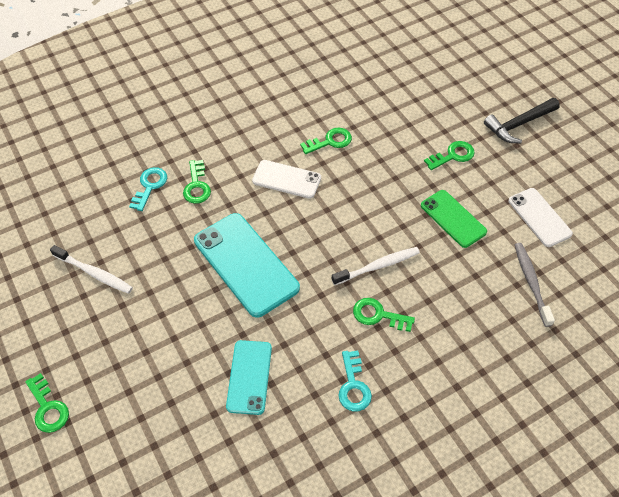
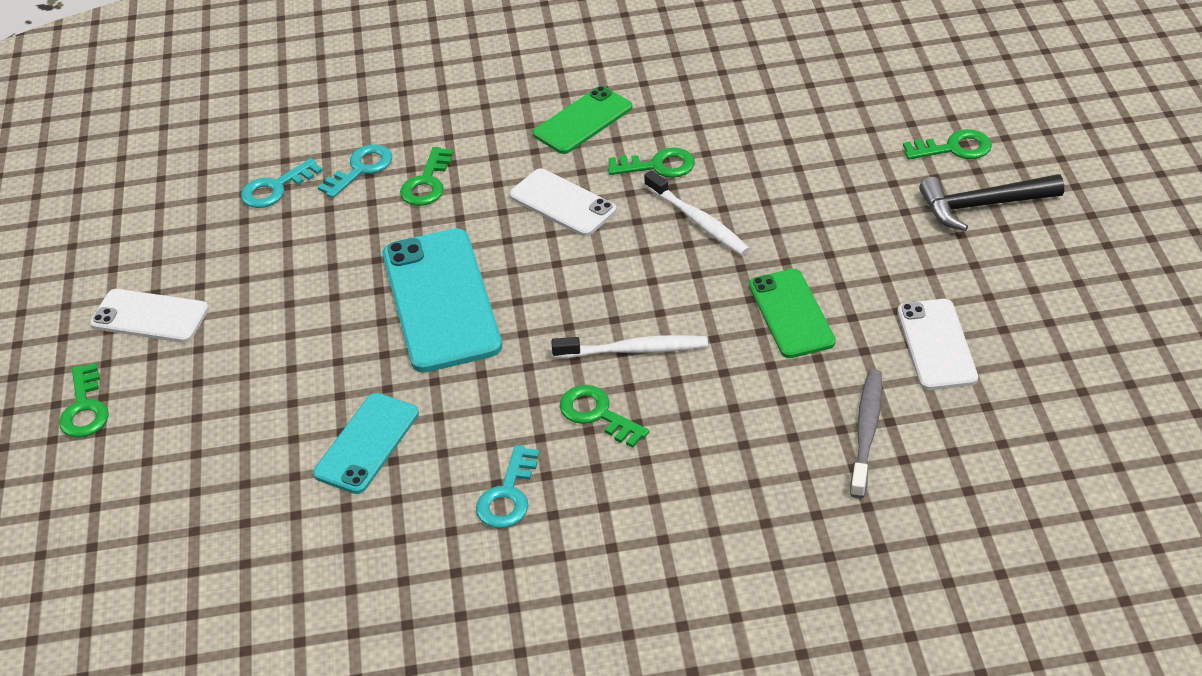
camera: 25 degrees right, 10 degrees down
(60, 327) = (150, 316): none -> white phone
(94, 273) = (228, 261): white toothbrush -> white toothbrush (698, 221)
(100, 213) = (276, 188): none -> turquoise key
(271, 122) = (583, 121): none -> green phone
(453, 155) = (843, 226): green key -> green key (954, 148)

